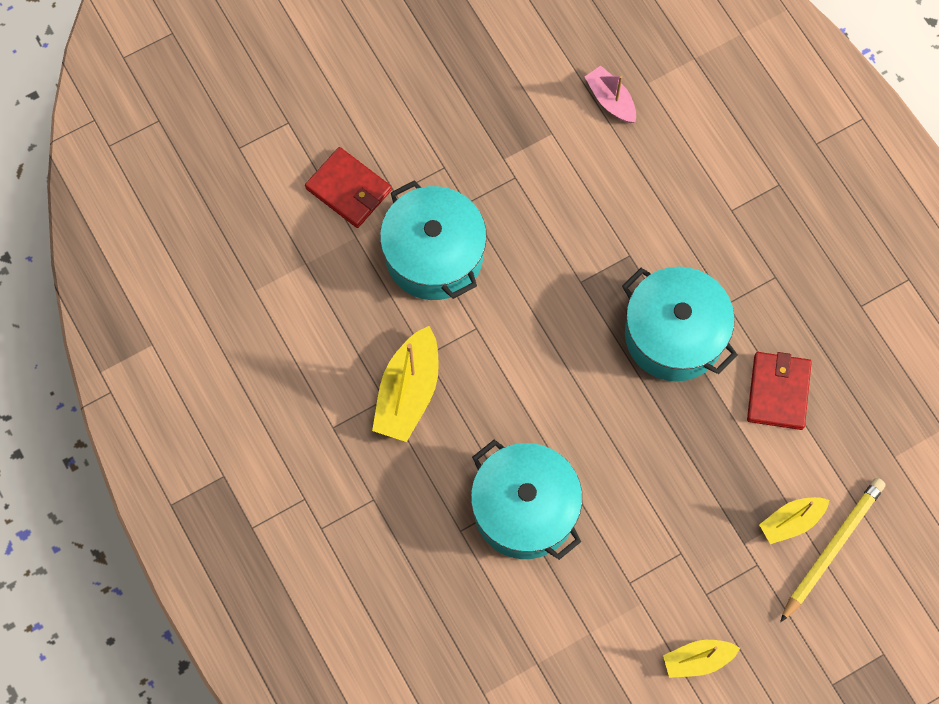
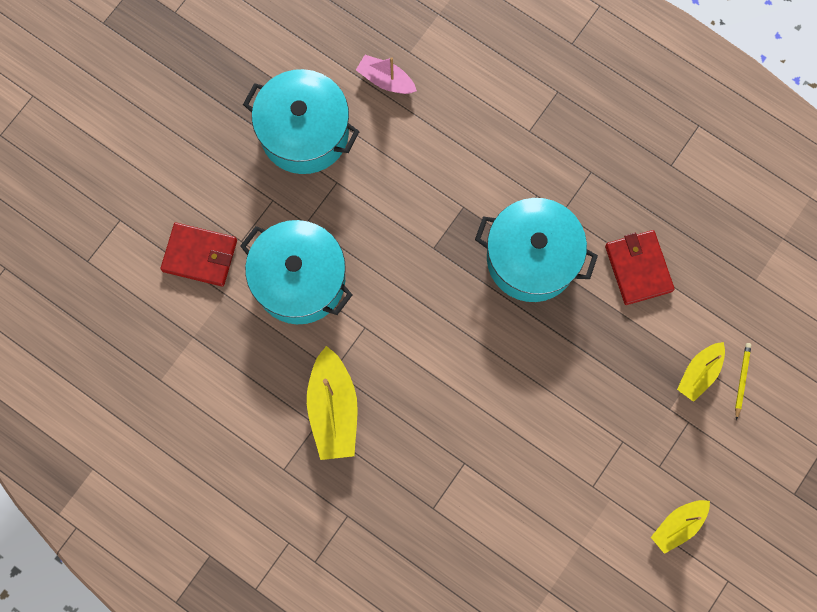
camera: 25 degrees left, 5 degrees up
(524, 509) = (478, 465): turquoise pot -> turquoise pot (304, 133)
(832, 548) = (741, 379): yellow pencil -> yellow pencil, size x0.49

